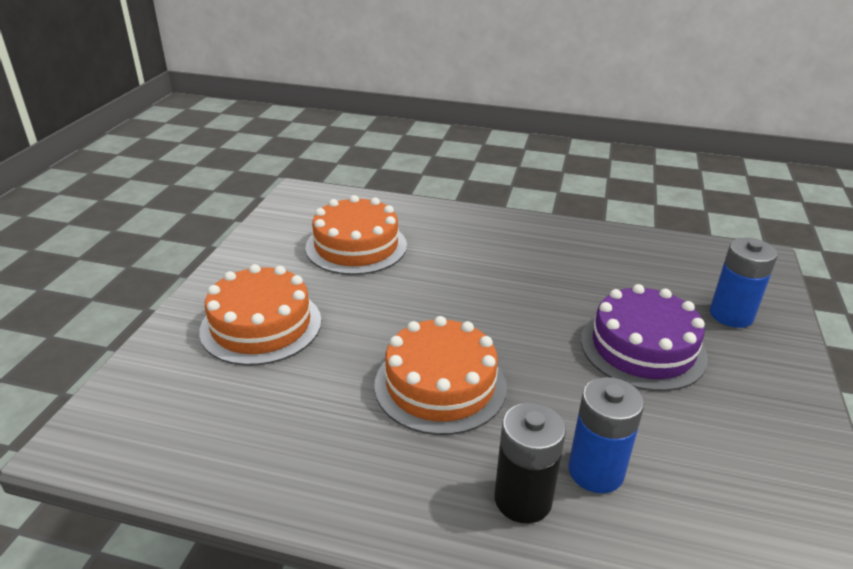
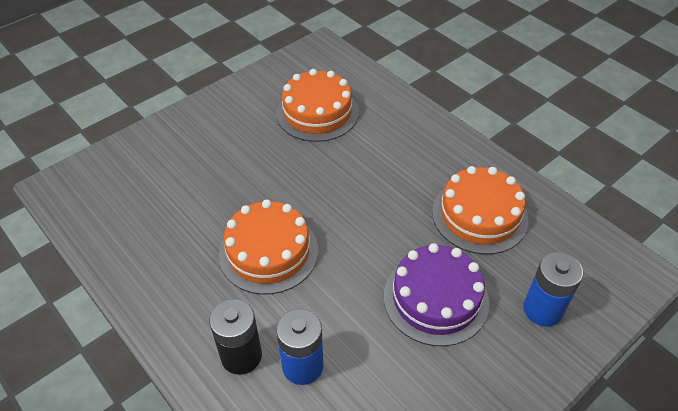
camera: 35 degrees right, 15 degrees up
(261, 325) = (204, 151): orange cake -> orange cake (479, 215)

